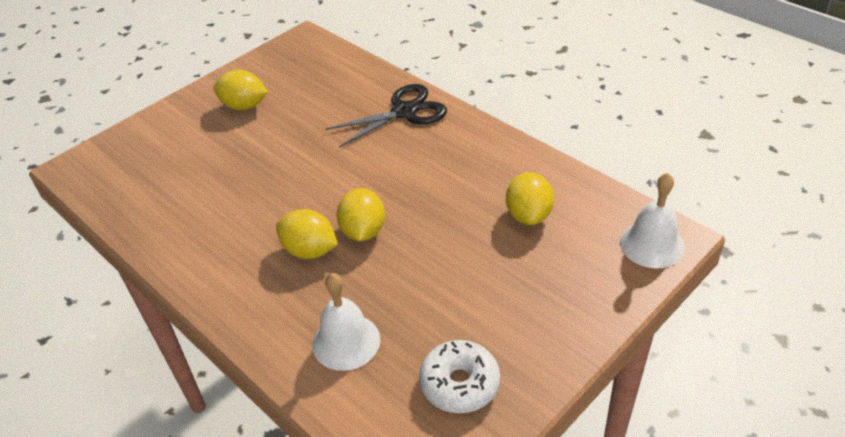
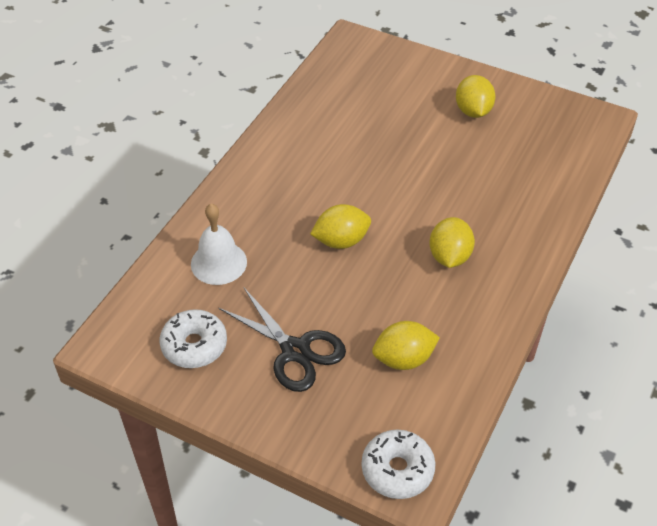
camera: 70 degrees right, 5 degrees up
(310, 250) = (307, 212): yellow lemon -> yellow lemon (449, 256)
(404, 112) = (518, 228): black scissors -> black scissors (295, 350)
(652, 244) = (397, 470): white bell -> white donut

